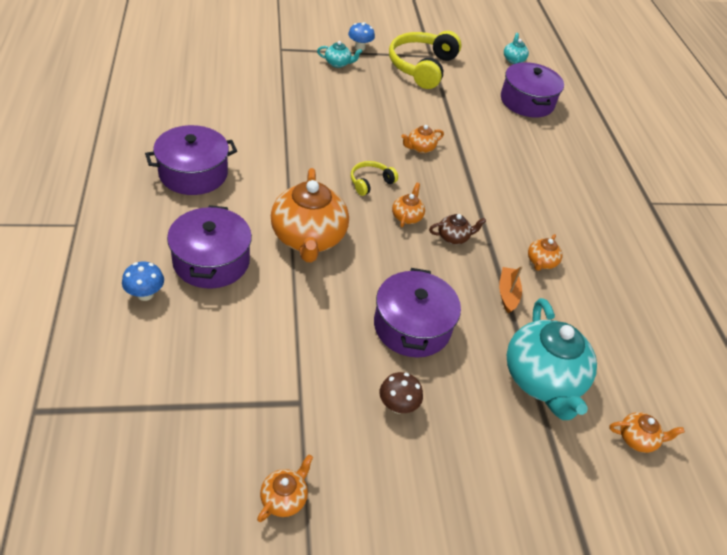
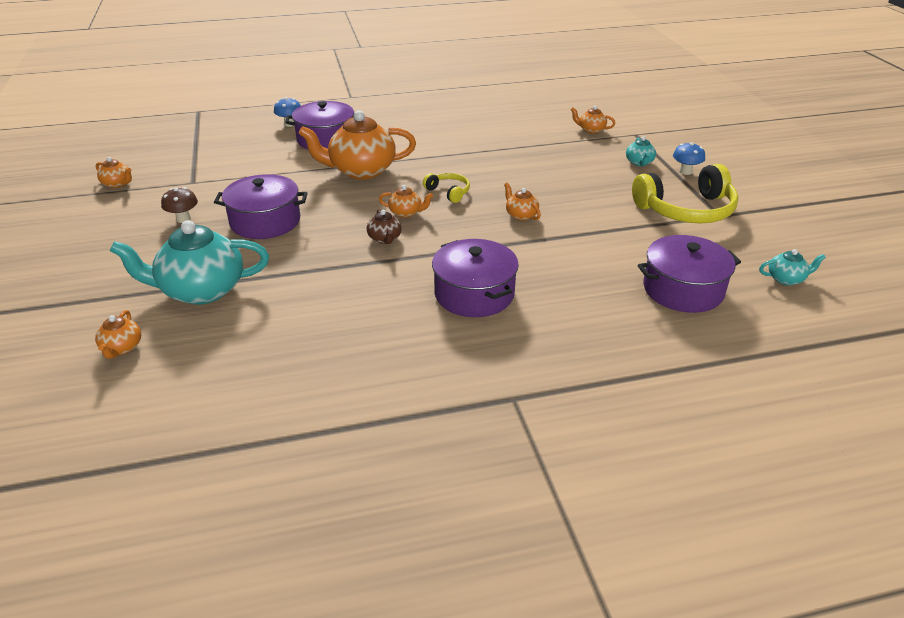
camera: 90 degrees right, 10 degrees down
(193, 173) = (421, 122): purple pot -> purple pot (474, 294)
(422, 67) = (686, 210): yellow headphones -> yellow headphones turned 150 degrees clockwise
(507, 294) = (311, 271): orange boat -> none
(541, 262) = (362, 293): orange teapot -> orange teapot (591, 130)

